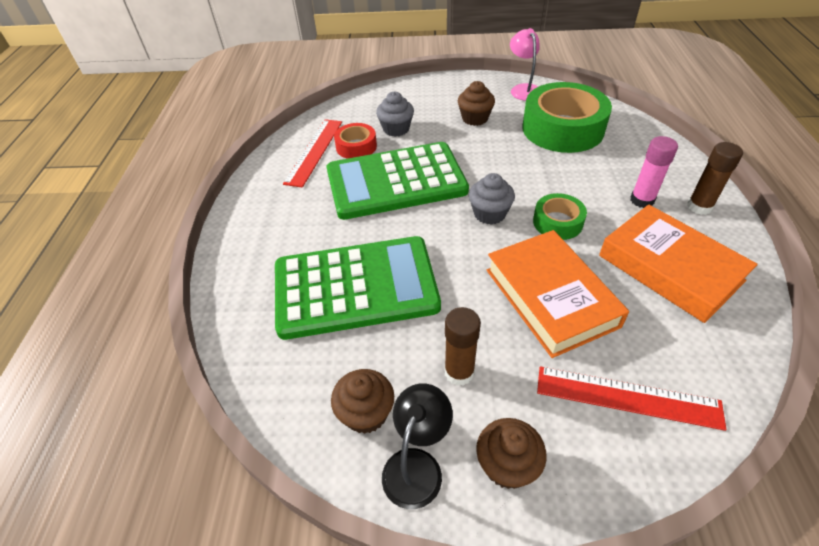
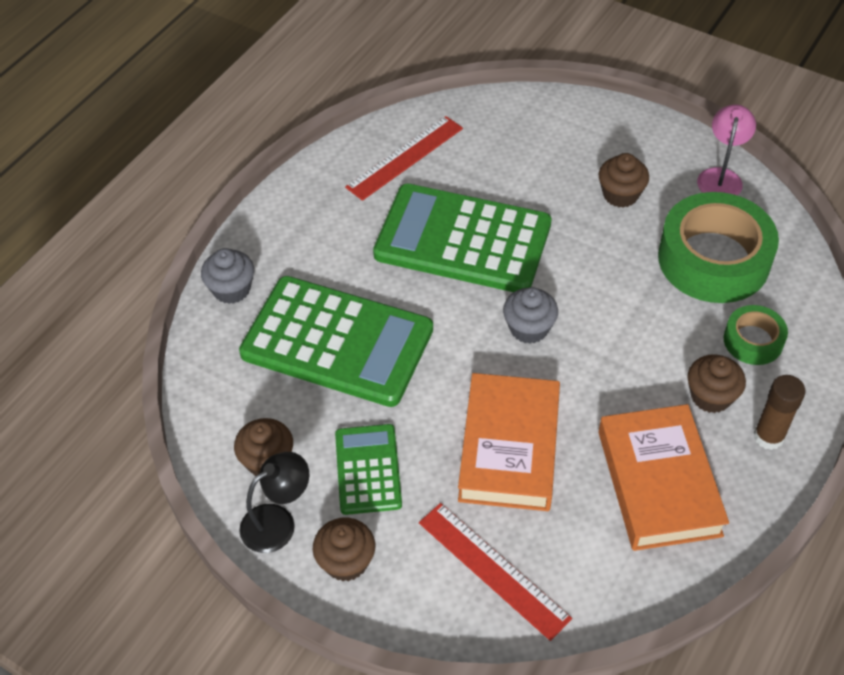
camera: 30 degrees right, 5 degrees up
(356, 147) = (454, 172): red tape -> none
(396, 129) = (516, 167): grey cupcake -> grey cupcake (231, 289)
(459, 372) = (368, 469): brown glue stick -> green calculator
(557, 222) = (591, 374): green tape -> green tape (753, 341)
(642, 200) = (711, 396): pink glue stick -> brown cupcake

